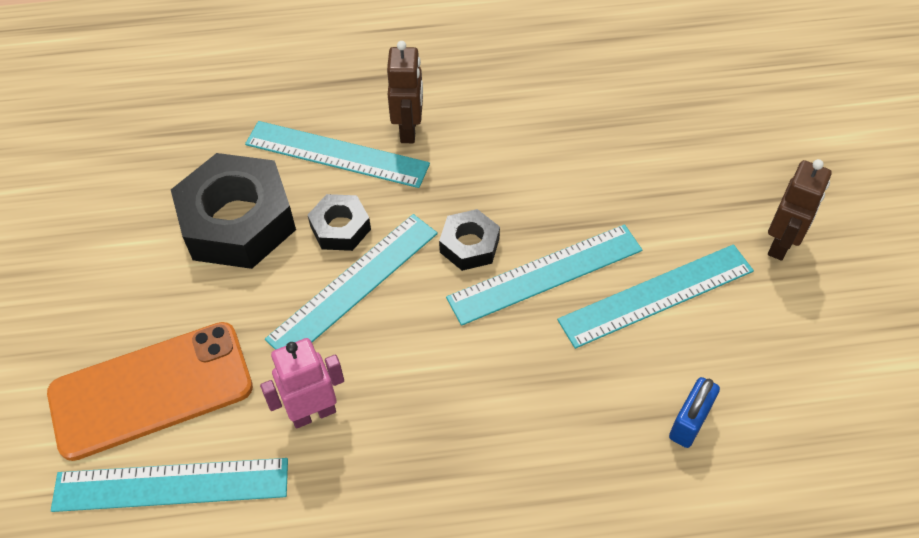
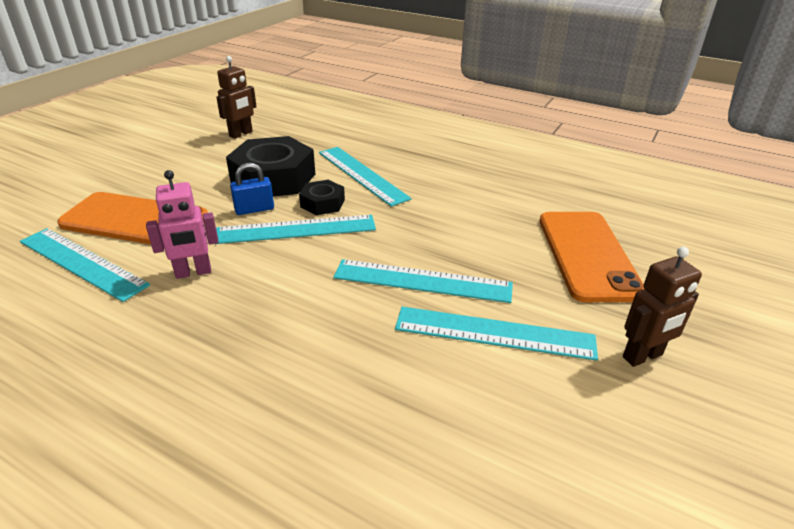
camera: 35 degrees right, 20 degrees down
(313, 413) = (193, 272): pink robot -> pink robot turned 150 degrees clockwise
(409, 130) = (417, 181): brown robot -> brown robot (241, 134)
(469, 245) = (389, 244): black nut -> none
(658, 145) = (587, 255): none -> orange phone
(689, 422) = (433, 426): blue padlock -> blue padlock (254, 209)

